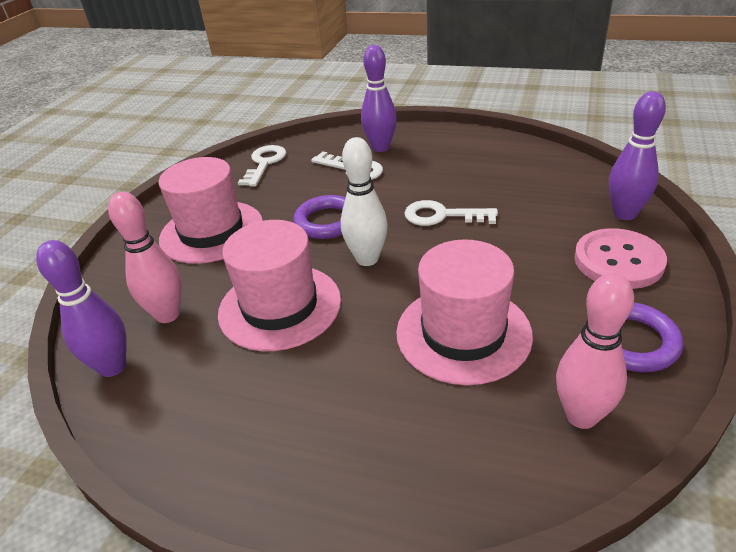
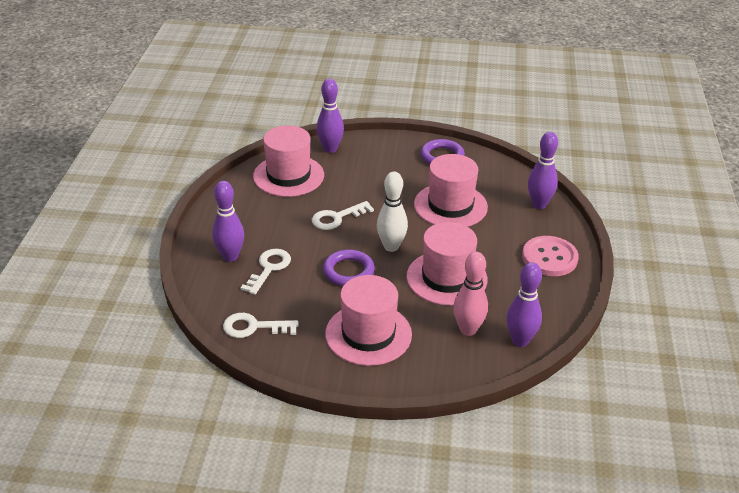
camera: 105 degrees left, 0 degrees up
(442, 216) = (337, 218): white key -> white key turned 60 degrees clockwise
(458, 479) = (539, 204): none -> purple bowling pin
(543, 180) = (288, 176): none -> pink hat
(581, 416) = (493, 173): pink bowling pin -> none
(618, 261) = (378, 155): pink button -> pink button (549, 258)

